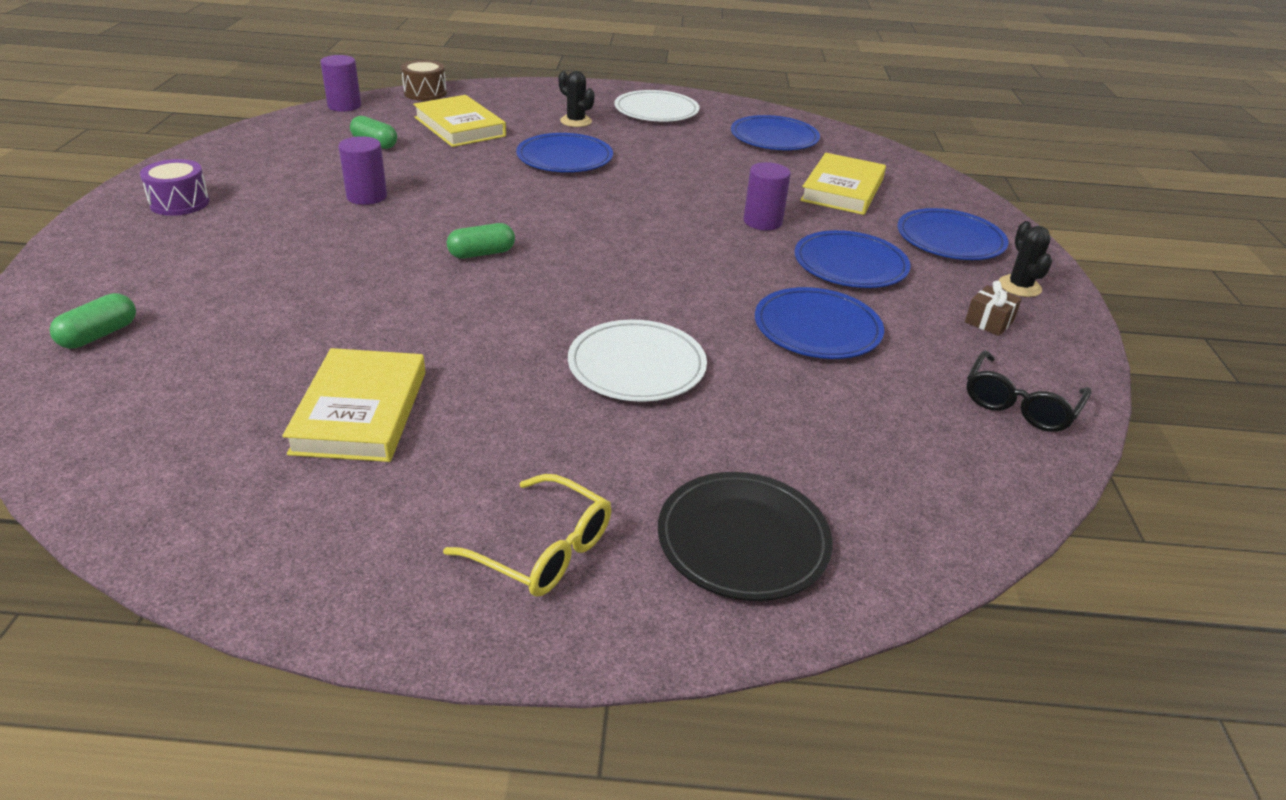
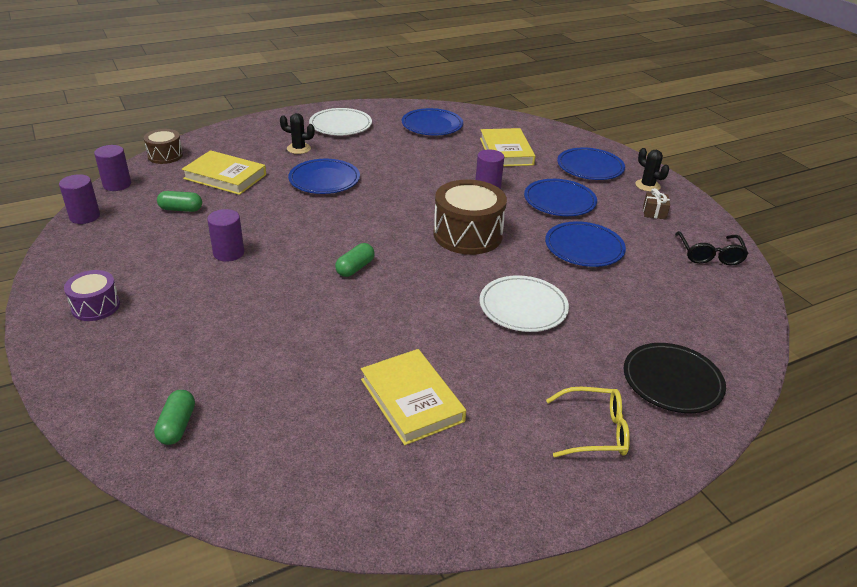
camera: 30 degrees left, 0 degrees up
(277, 124) = (84, 216): none -> purple cylinder
(668, 263) = (467, 234): none -> brown drum

